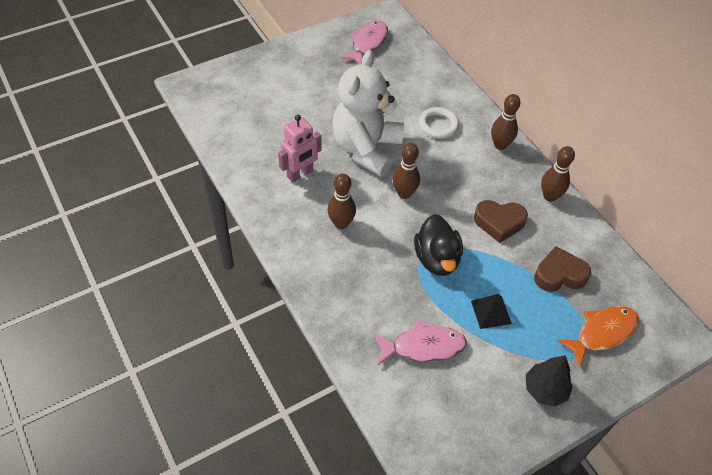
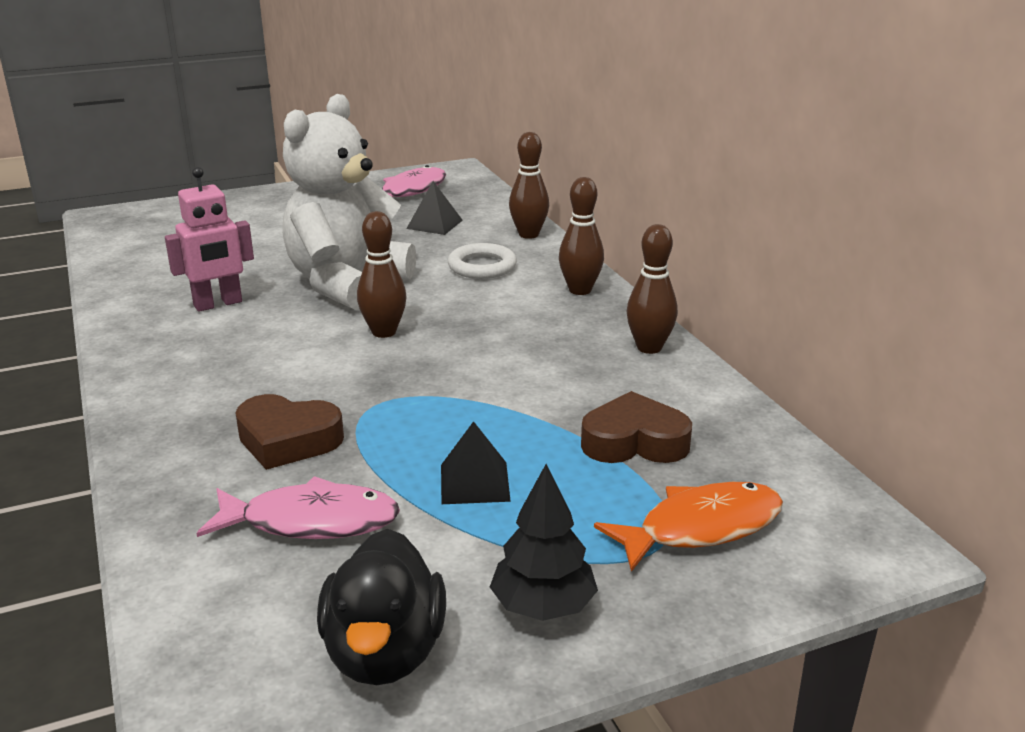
camera: 10 degrees right, 25 degrees down
(341, 223) = (251, 358): brown bowling pin -> brown bowling pin (528, 234)
(396, 81) = (434, 224): none -> black pyramid
(436, 259) = (401, 409): black duck -> black duck (385, 652)
(499, 223) = (541, 372): brown heart -> brown heart (288, 440)

